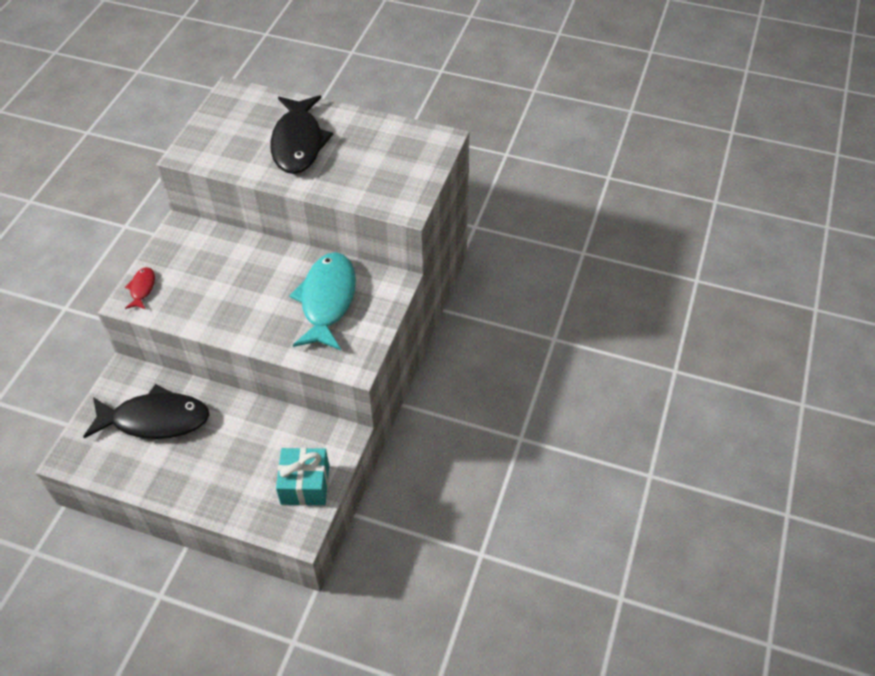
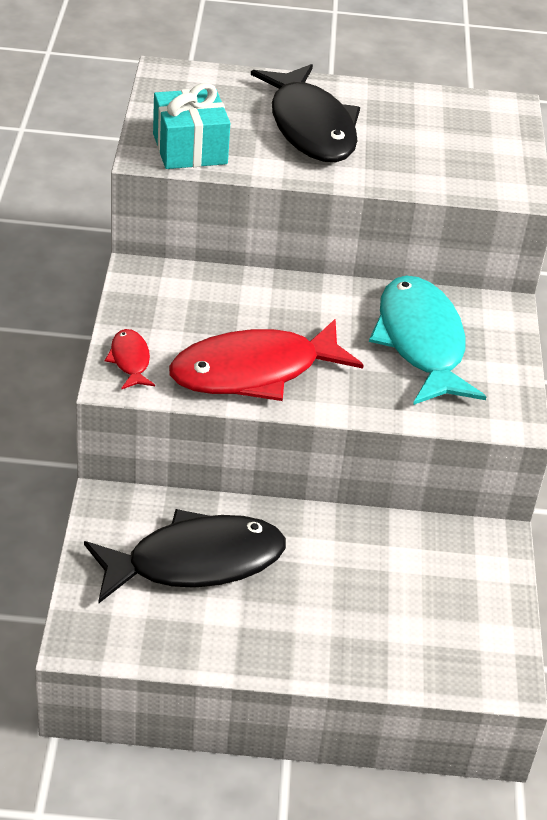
camera: 20 degrees left, 10 degrees down
(212, 307) = (254, 371): none -> red fish
(305, 485) = (476, 613): turquoise gift -> turquoise gift (190, 149)

